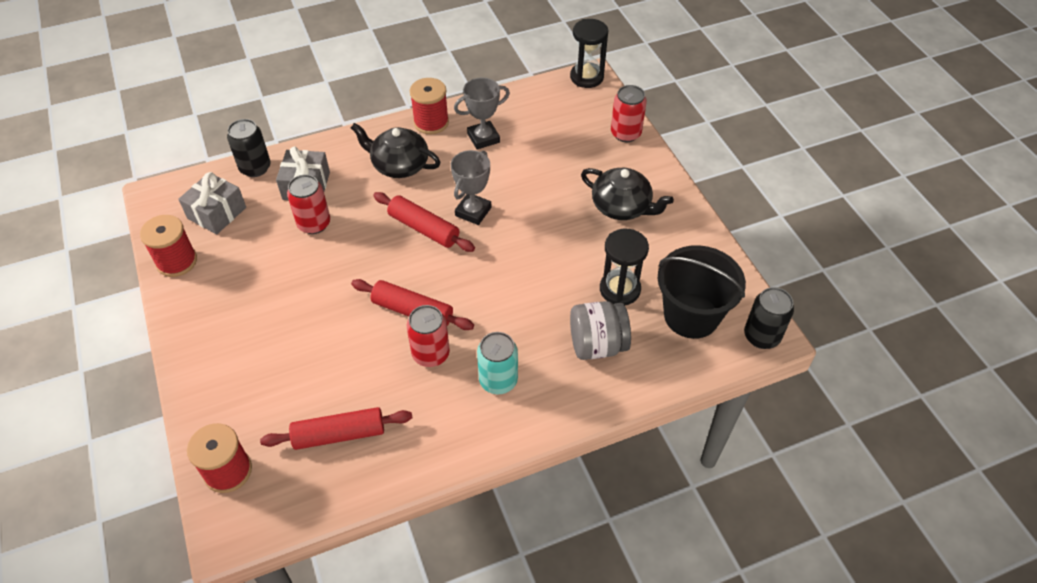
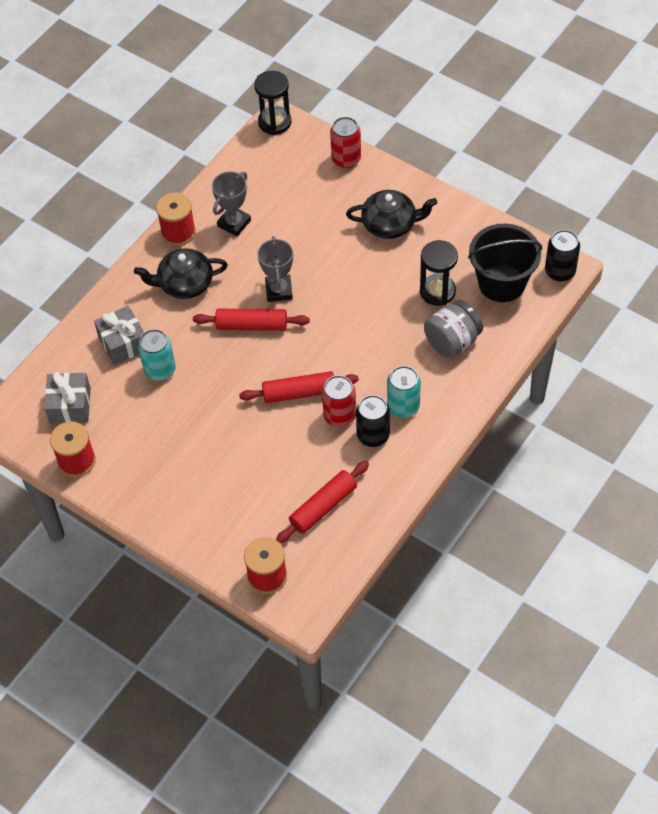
camera: 30 degrees left, 5 degrees up
(255, 168) = (64, 351): black can -> black can (373, 435)
(314, 224) = (160, 370): red can -> turquoise can

